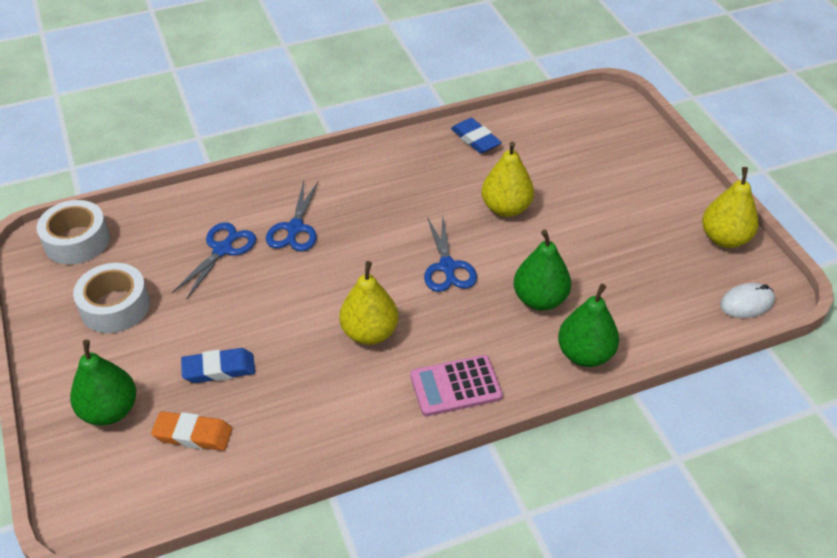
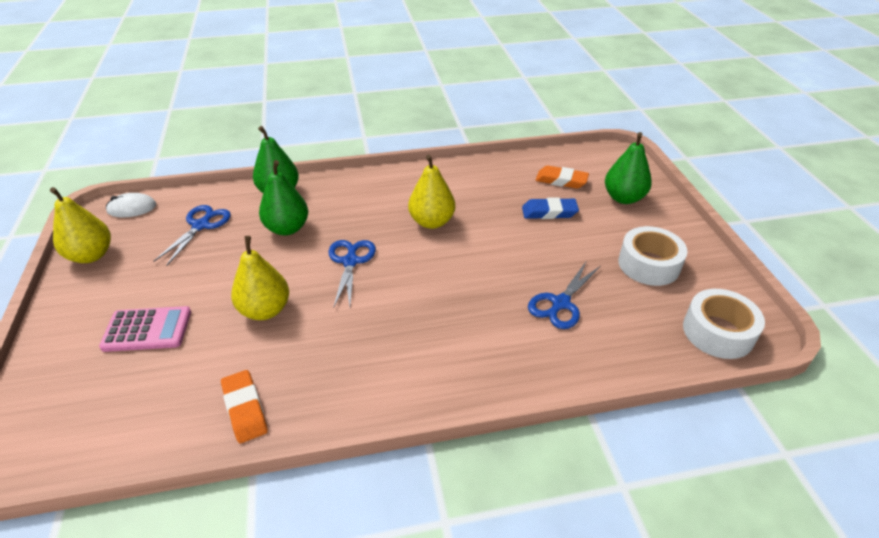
camera: 170 degrees left, 5 degrees down
(295, 228) = (487, 316): blue scissors -> blue scissors (201, 225)
(456, 386) = (379, 185): pink calculator -> pink calculator (147, 330)
(475, 139) = (245, 409): blue eraser -> orange eraser

